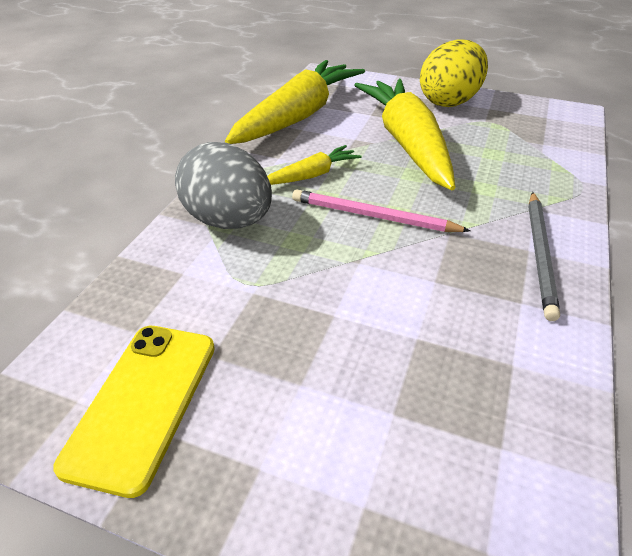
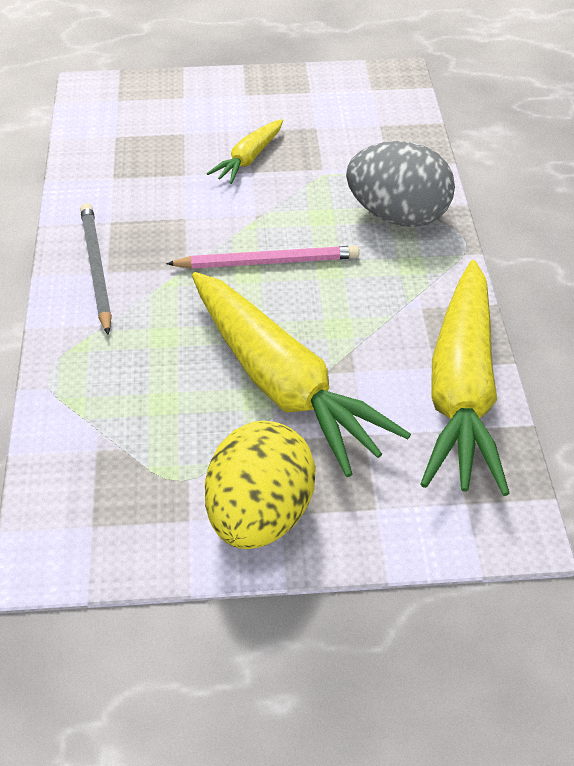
camera: 155 degrees right, 5 degrees up
(143, 403) = (333, 98): yellow phone -> none
(312, 175) = (363, 293): yellow carrot -> yellow carrot (249, 159)

